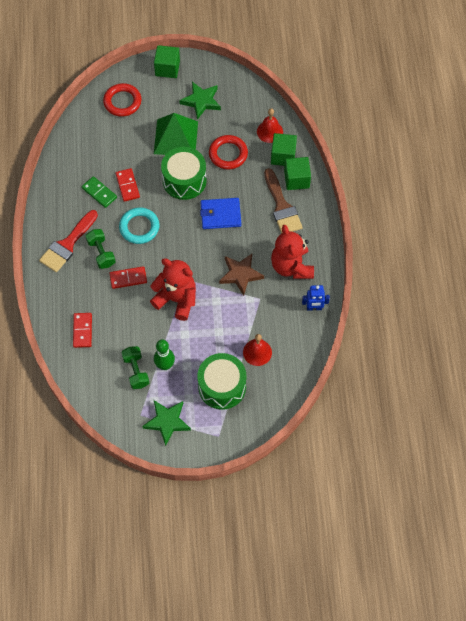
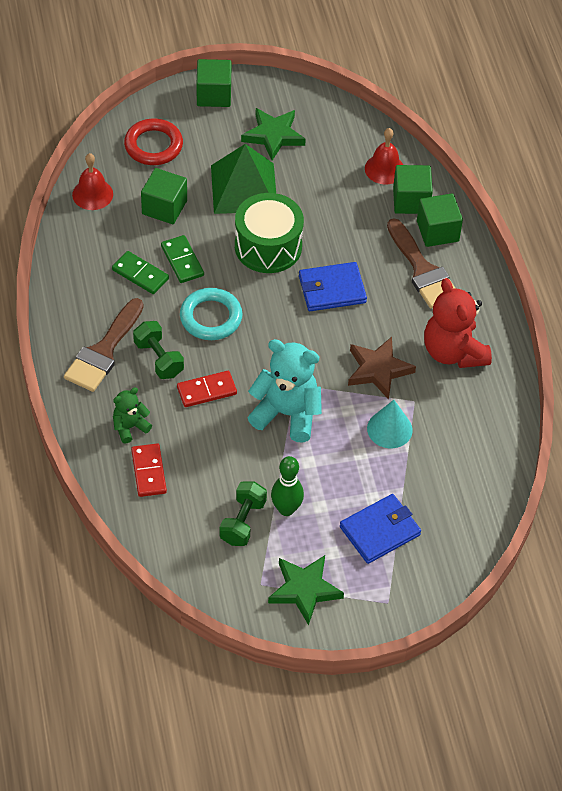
camera: 10 degrees left, 10 degrees down
(67, 244) = (104, 351): red brush -> brown brush
(75, 299) = (130, 427): none -> green teddy bear
(122, 147) = (164, 207): none -> green cube
(127, 186) = (182, 261): red domino -> green domino
(136, 371) = (243, 522): green dumbbell -> green dumbbell turned 45 degrees clockwise
(176, 299) = (287, 414): red teddy bear -> turquoise teddy bear
(222, 386) = (380, 531): green drum -> blue wallet
(228, 154) = (327, 204): red ring -> none
(240, 316) = (389, 429): none -> turquoise cone
(257, 352) = (424, 477): red bell -> red bell (92, 194)
(314, 308) = (498, 406): blue robot -> none

